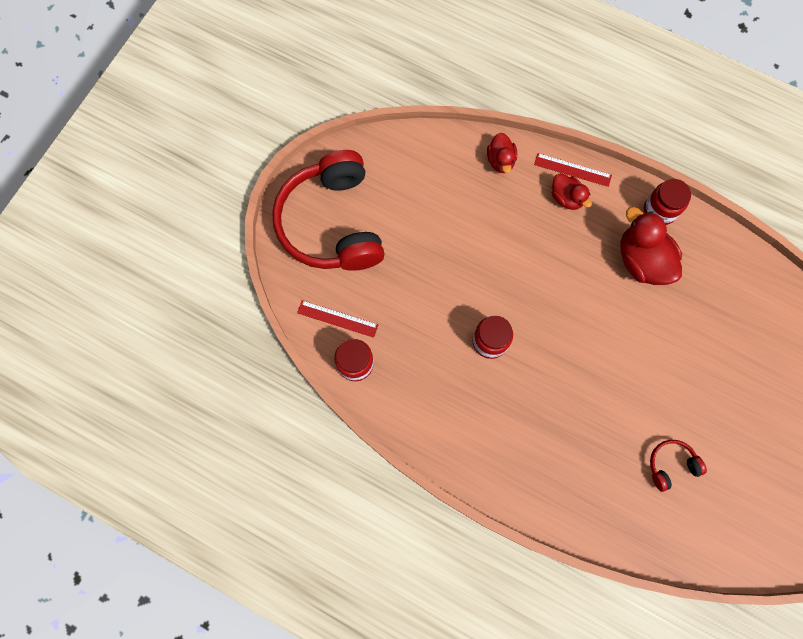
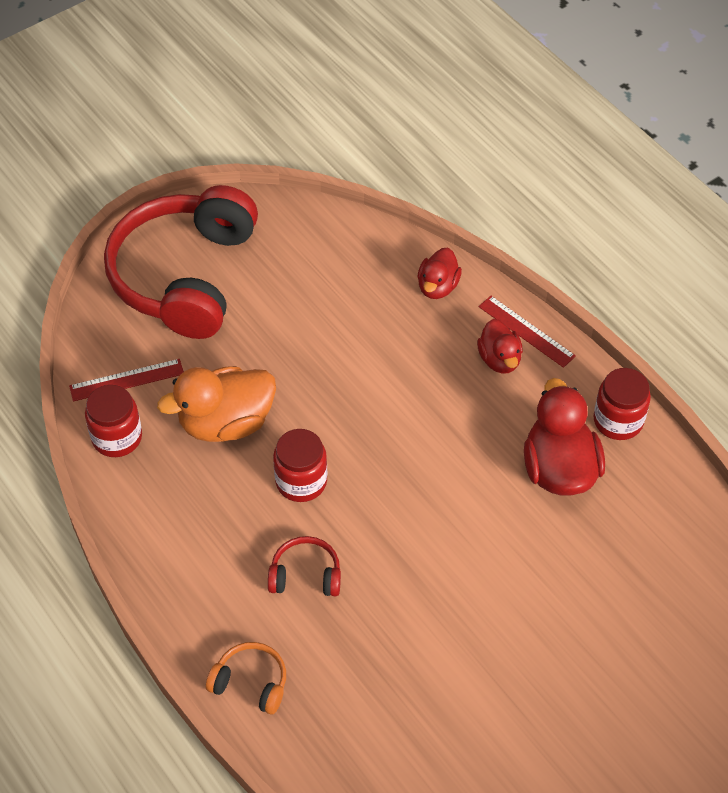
camera: 25 degrees right, 20 degrees down
(337, 318) = (126, 380): red ruler -> red ruler turned 60 degrees counterclockwise
(419, 321) = (226, 423): none -> orange duck
(534, 495) = (250, 683): none -> orange headphones
(671, 465) = (457, 728): red headphones -> red headphones (305, 575)

